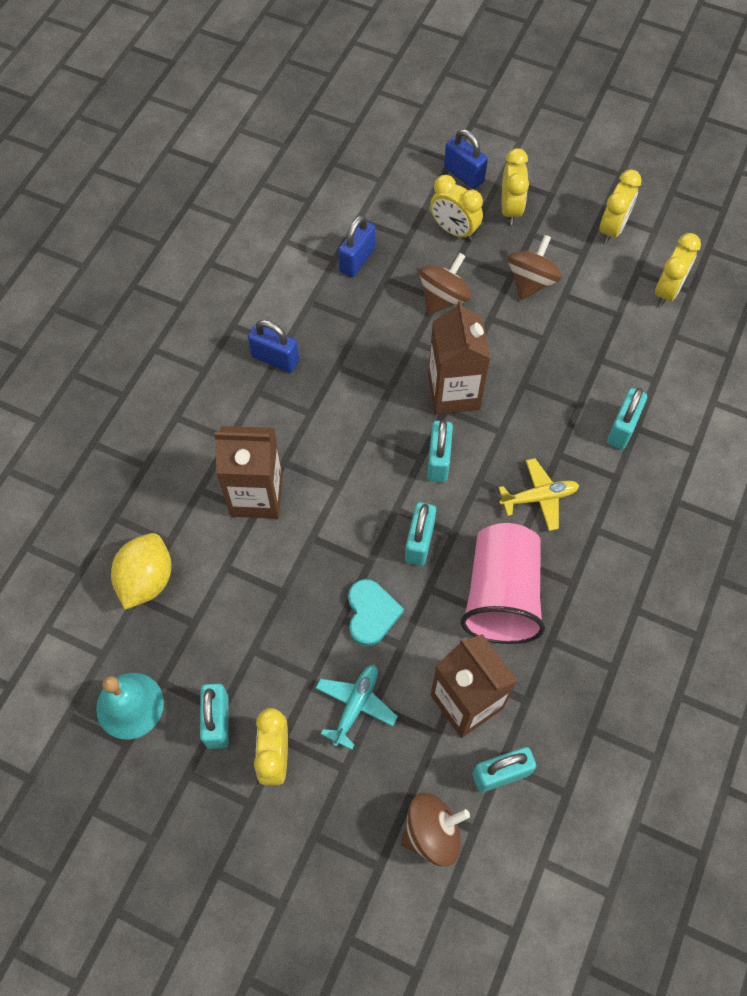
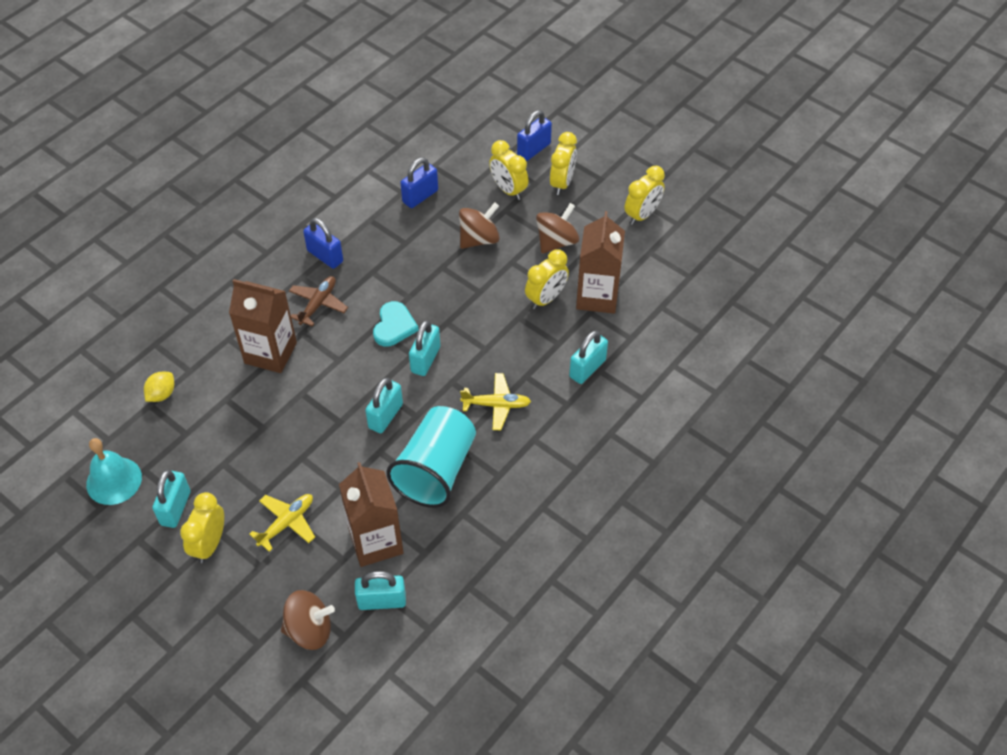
camera: 15 degrees right, 10 degrees down
(146, 580) = (162, 394): yellow lemon -> yellow lemon, size x0.59
(289, 421) = (318, 304): none -> brown plane
(355, 705) = (287, 523): turquoise plane -> yellow plane
(371, 613) = (326, 459): turquoise heart -> turquoise heart (394, 326)
(453, 392) = (458, 311): brown carton -> brown carton (597, 296)
(464, 175) = (534, 149): blue padlock -> blue padlock turned 75 degrees clockwise
(501, 595) = (436, 470): pink cup -> turquoise cup
(667, 291) = (669, 272): yellow clock -> yellow clock (546, 298)

